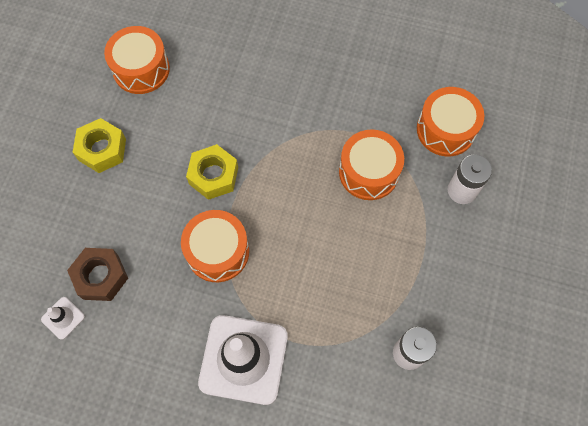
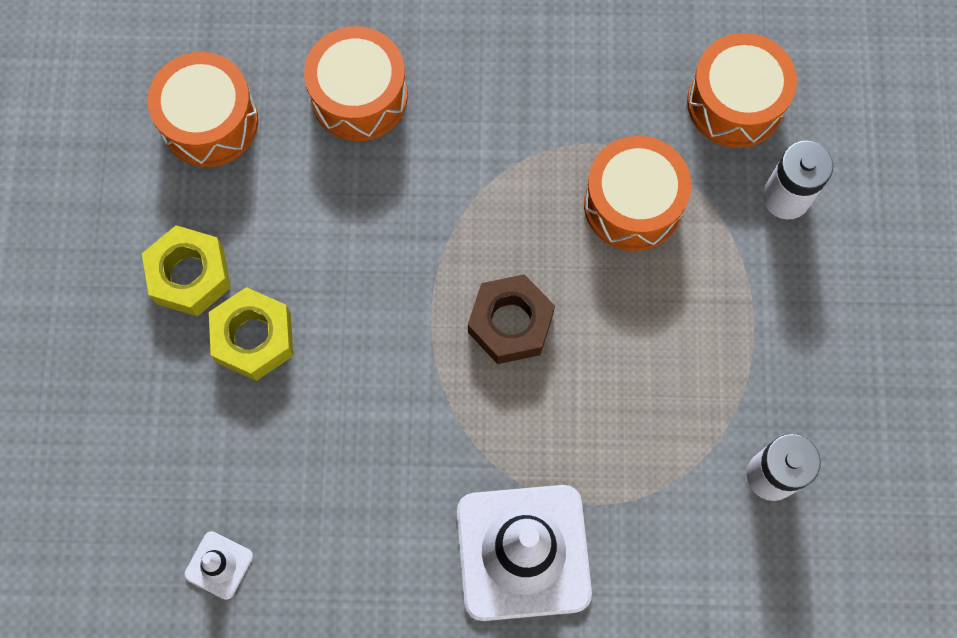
camera: 15 degrees left, 5 degrees up
(101, 277) = (257, 484): brown nut -> brown nut (510, 323)
(213, 176) = (387, 273): yellow nut -> yellow nut (254, 338)
(217, 251) = (431, 395): orange drum -> orange drum (359, 96)

